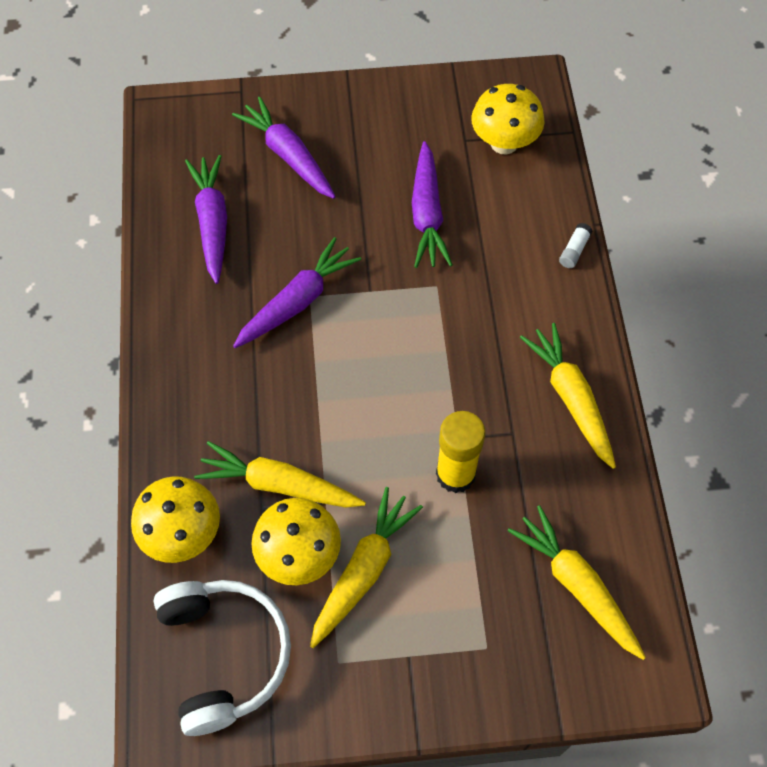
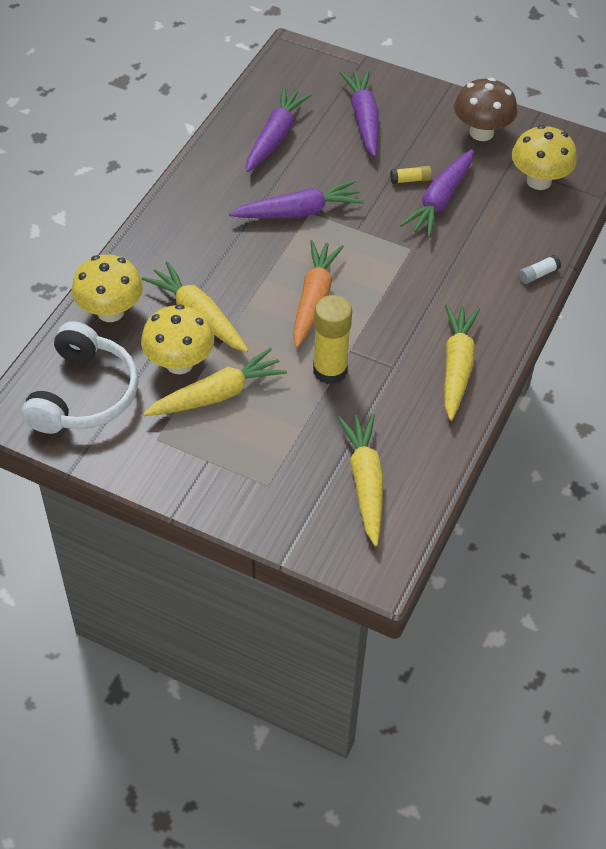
camera: 30 degrees right, 10 degrees down
(382, 205) = (410, 180): none -> yellow glue stick
(383, 398) = (314, 299): none -> orange carrot
(414, 114) = (481, 132): none -> brown mushroom

